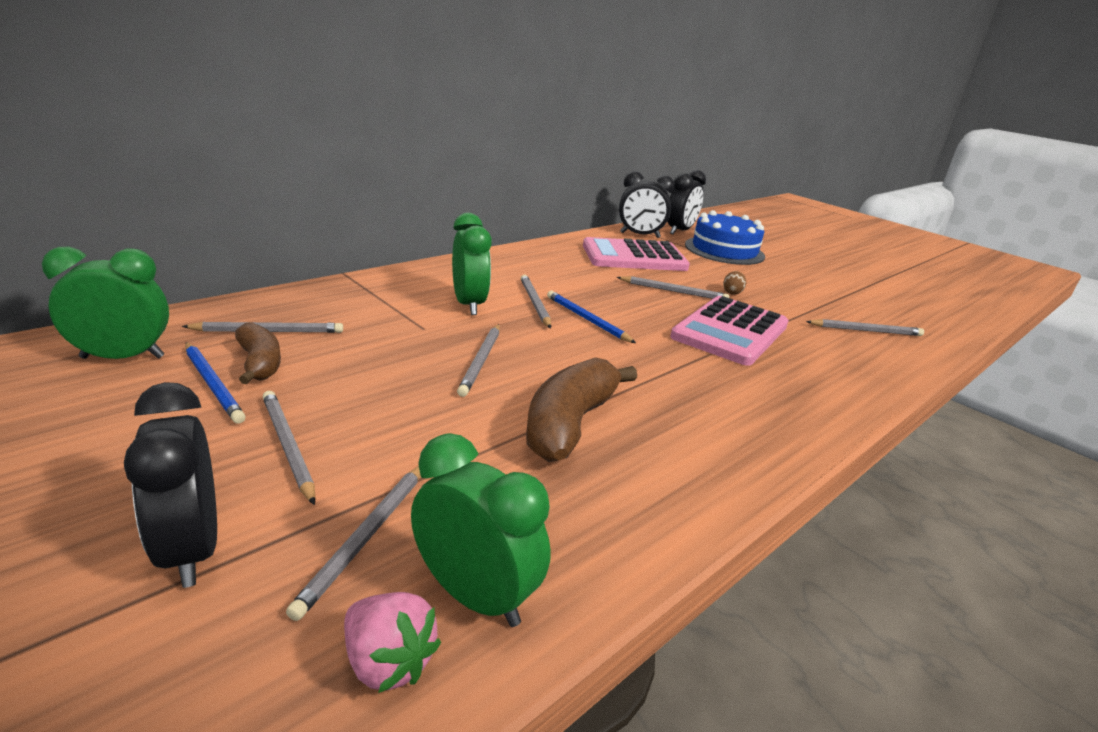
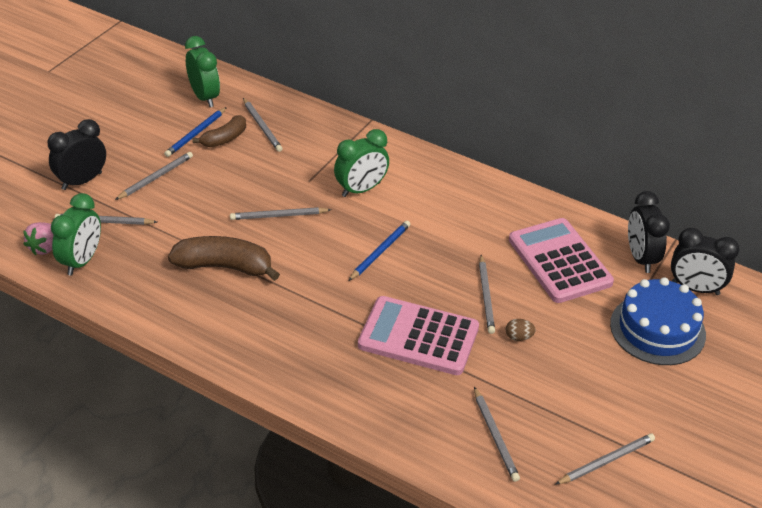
camera: 75 degrees right, 15 degrees up
(534, 303) = (390, 220): grey pencil -> grey pencil (606, 461)

